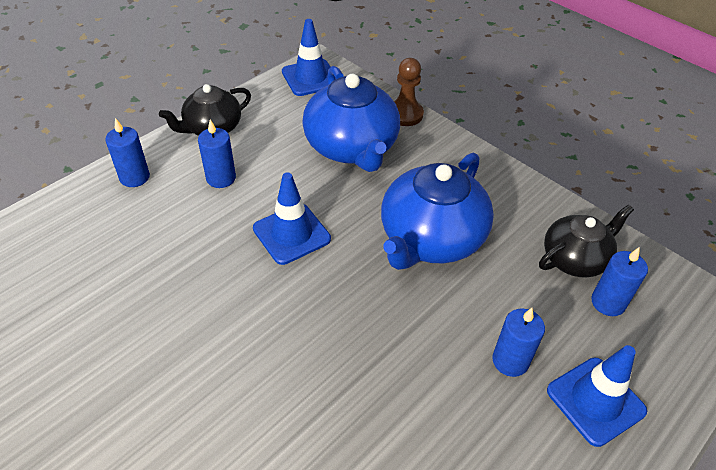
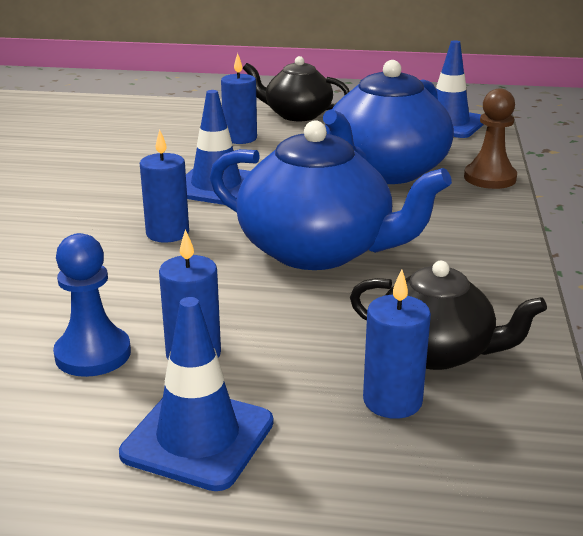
camera: 55 degrees right, 20 degrees down
(134, 177) = (188, 113): blue candle -> blue candle (167, 233)
(431, 239) = (318, 250): blue teapot -> blue teapot turned 150 degrees counterclockwise
(476, 411) = (93, 354): none -> blue pawn

